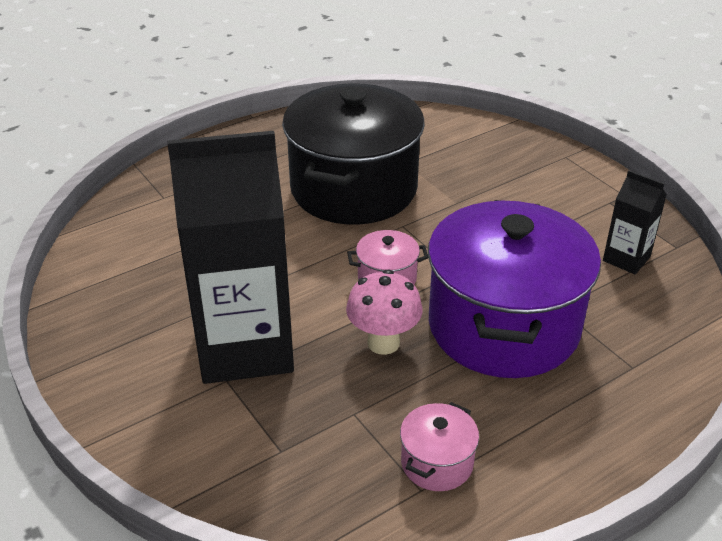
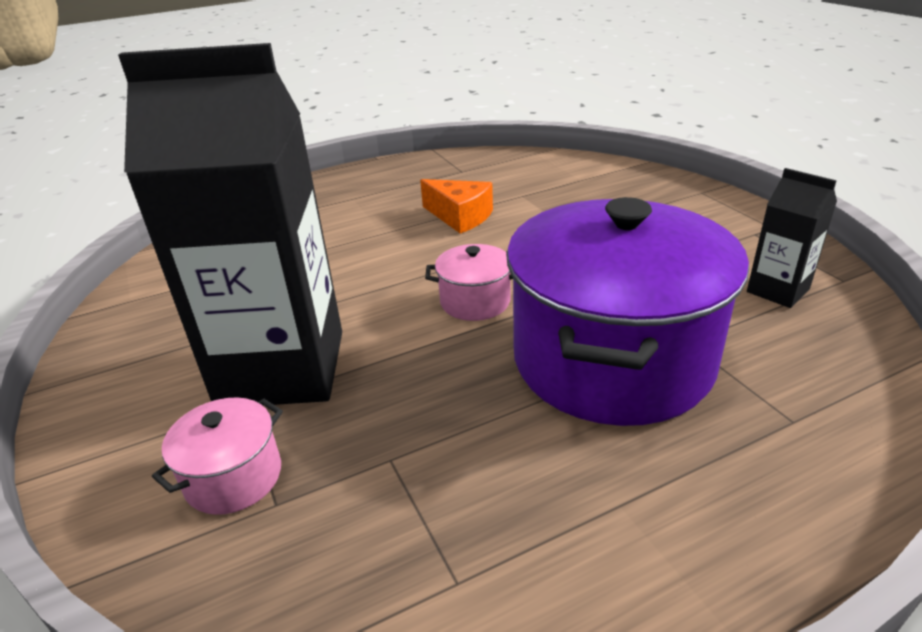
camera: 10 degrees right, 5 degrees down
(354, 189) = (460, 216): black pot -> orange cheese
(383, 343) = (453, 372): pink mushroom -> none
(437, 463) = (489, 541): pink pot -> pink pot (234, 477)

